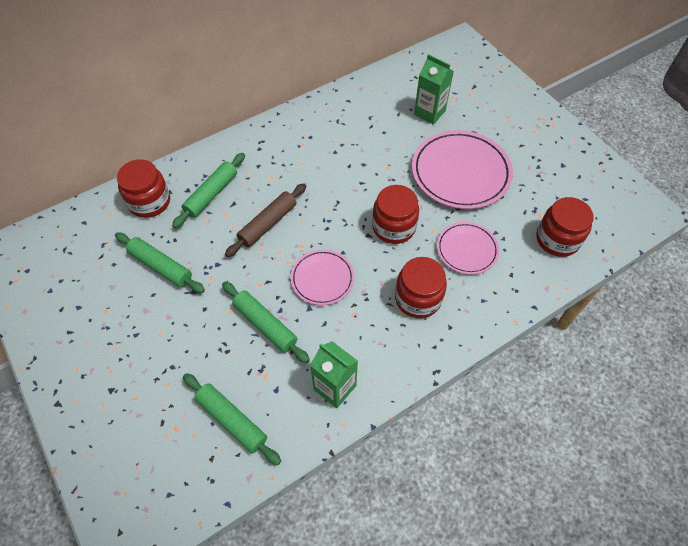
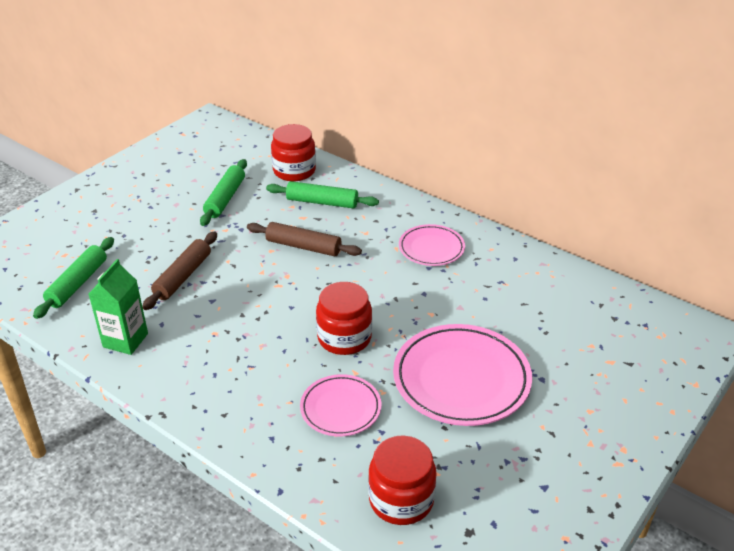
camera: 70 degrees right, 20 degrees down
(265, 325) = (183, 277): green rolling pin -> brown rolling pin
(322, 279) = (251, 300): pink plate -> pink plate (431, 248)
(418, 298) = (253, 379): red jar -> none
(429, 113) = (546, 330): green carton -> none

